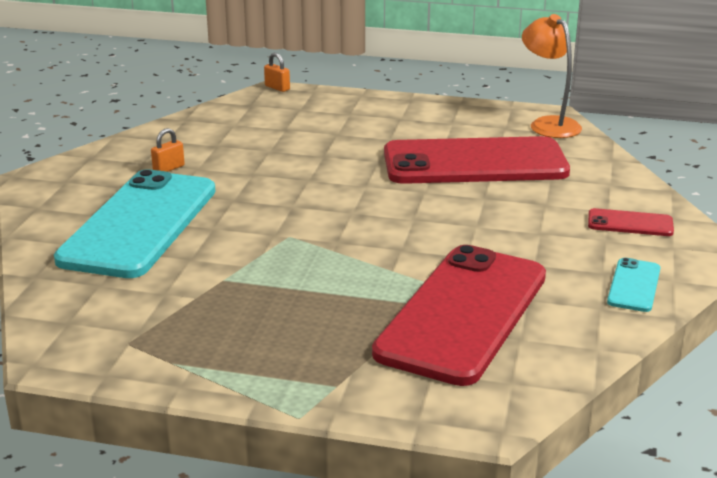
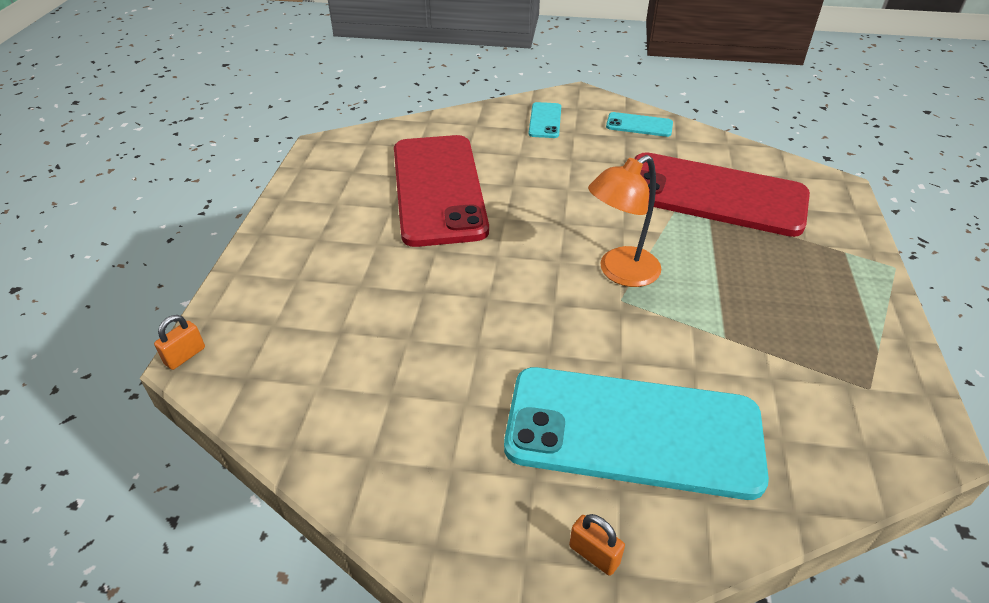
camera: 95 degrees left, 15 degrees up
(169, 168) = (469, 433): orange padlock -> orange padlock (594, 554)
(548, 124) = (347, 148): orange lamp -> orange lamp (620, 272)
(630, 223) = (545, 121): red phone -> turquoise phone

